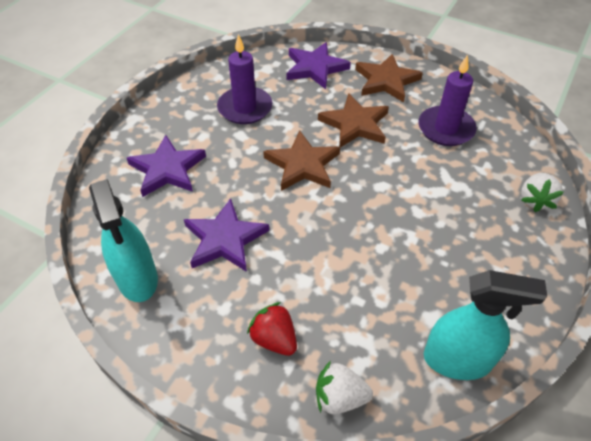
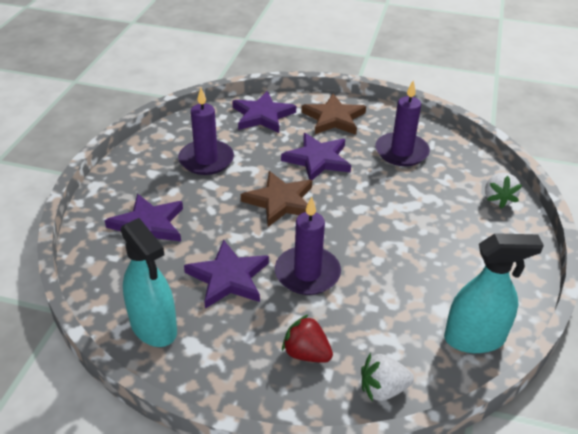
camera: 15 degrees left, 10 degrees down
(304, 249) = (307, 273): none -> purple candle
(355, 124) = (318, 159): brown star -> purple star

